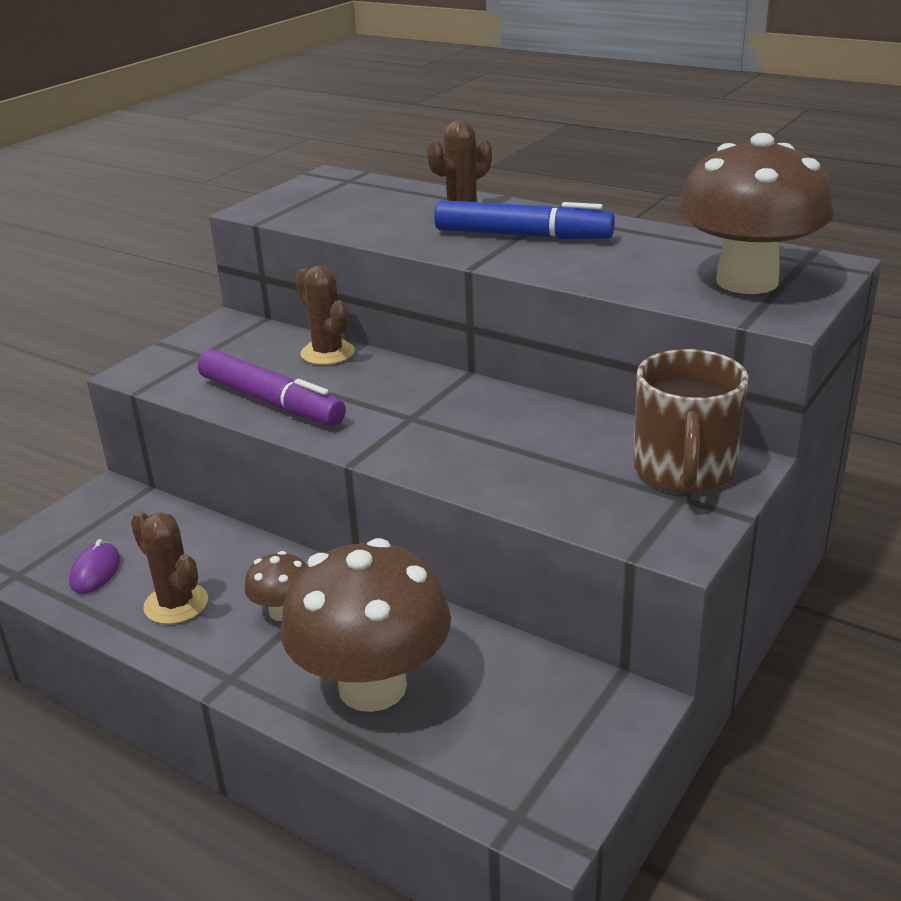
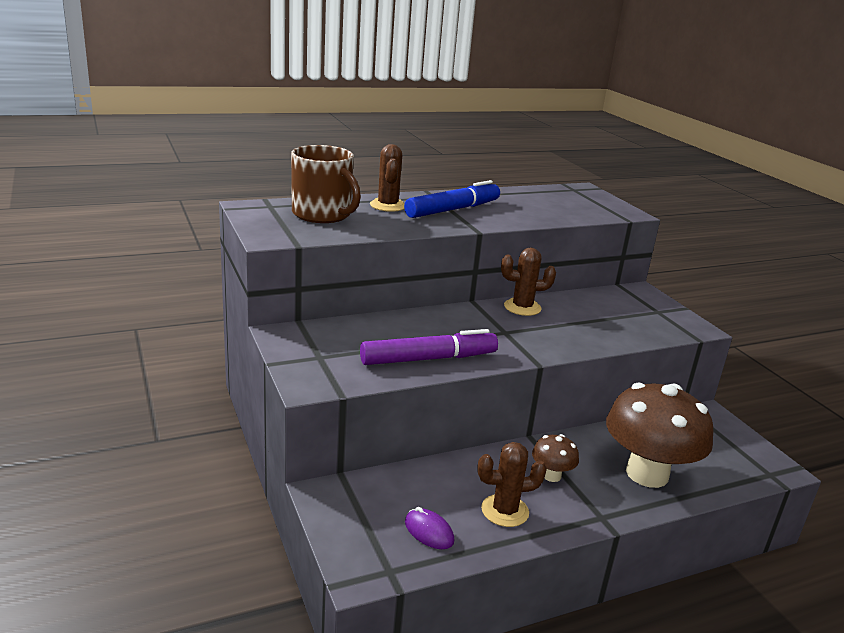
camera: 60 degrees left, 5 degrees down
(327, 353) = (386, 322): brown cactus -> brown cactus (522, 307)
(684, 470) = (635, 301): brown mug -> brown mug (322, 214)
(747, 281) = (583, 203): brown mushroom -> none

